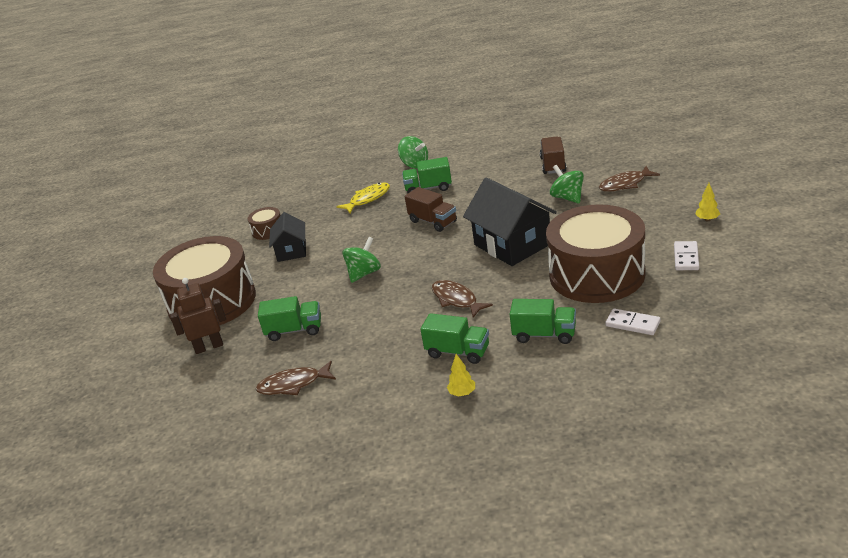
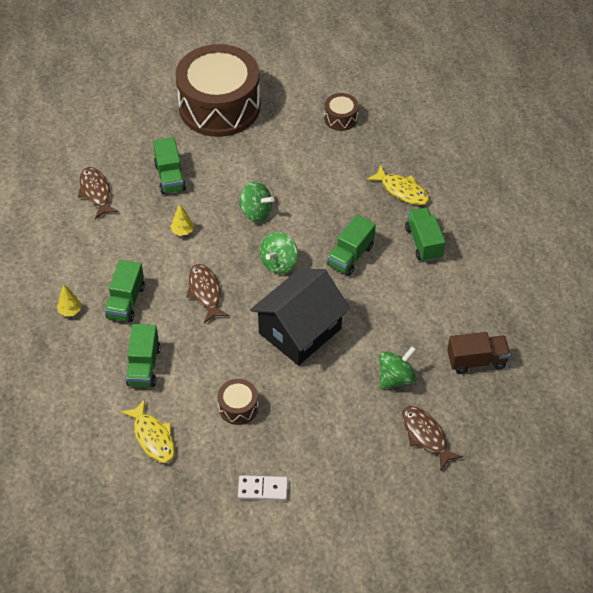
camera: 75 degrees right, 20 degrees up
(209, 347) = (153, 122): brown robot -> none
(291, 251) = (301, 146): black house -> none
(414, 164) = (481, 222): green spinning top -> green spinning top (279, 263)
(433, 221) = (350, 256): brown truck -> green truck
(456, 299) = (205, 292): brown fish -> brown fish turned 60 degrees counterclockwise
(596, 274) = (238, 407): brown drum -> brown drum, size x0.41
(632, 324) = (153, 437): white domino -> yellow fish
(707, 219) = (339, 515): yellow tree -> yellow tree (182, 231)

